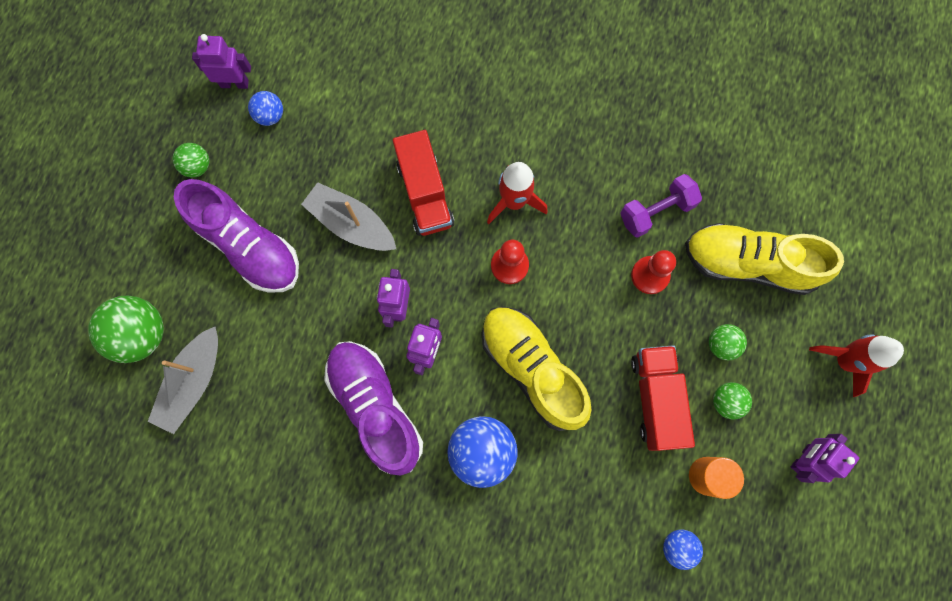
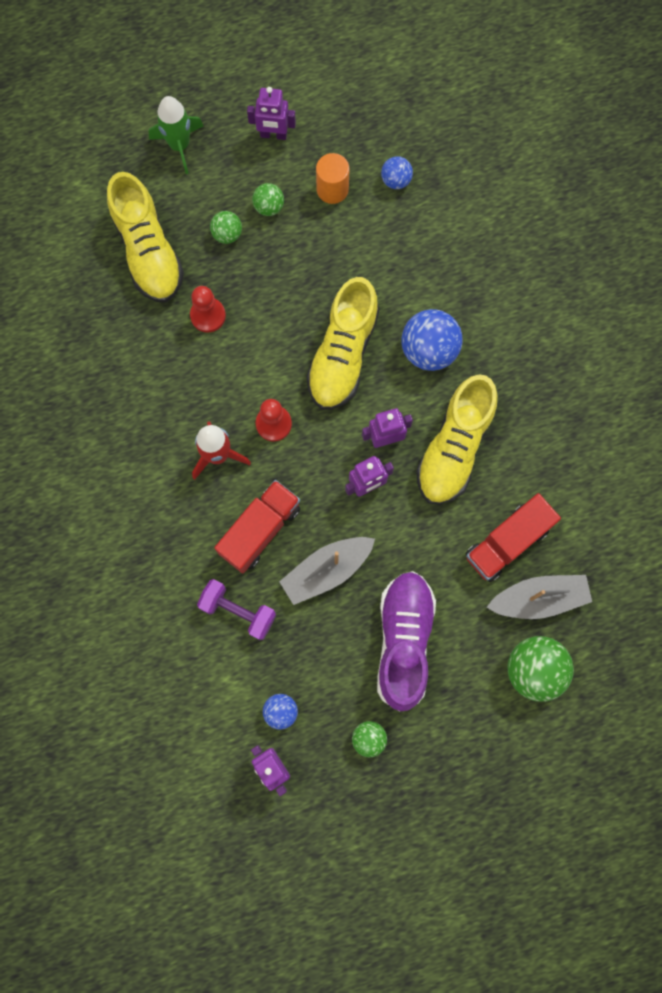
camera: 125 degrees left, 0 degrees up
(351, 224) = (326, 570): grey boat -> grey boat turned 60 degrees clockwise
(375, 407) = (454, 448): purple shoe -> yellow shoe
(656, 212) = (151, 342): purple dumbbell -> purple dumbbell (238, 611)
(656, 399) = (302, 255): red truck -> red truck (507, 542)
(844, 360) = (179, 145): red rocket -> green rocket

